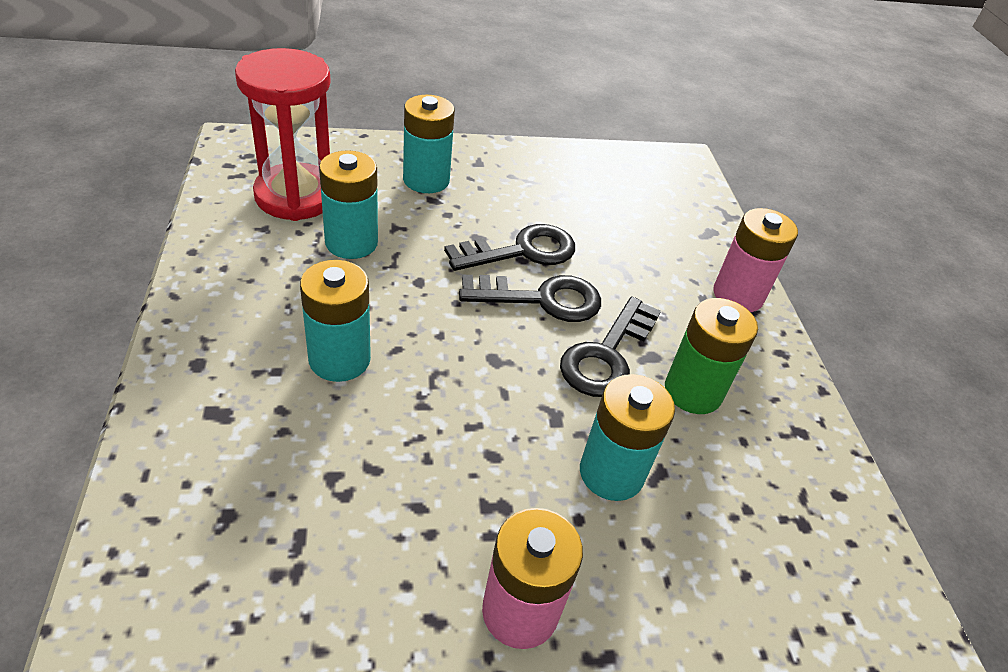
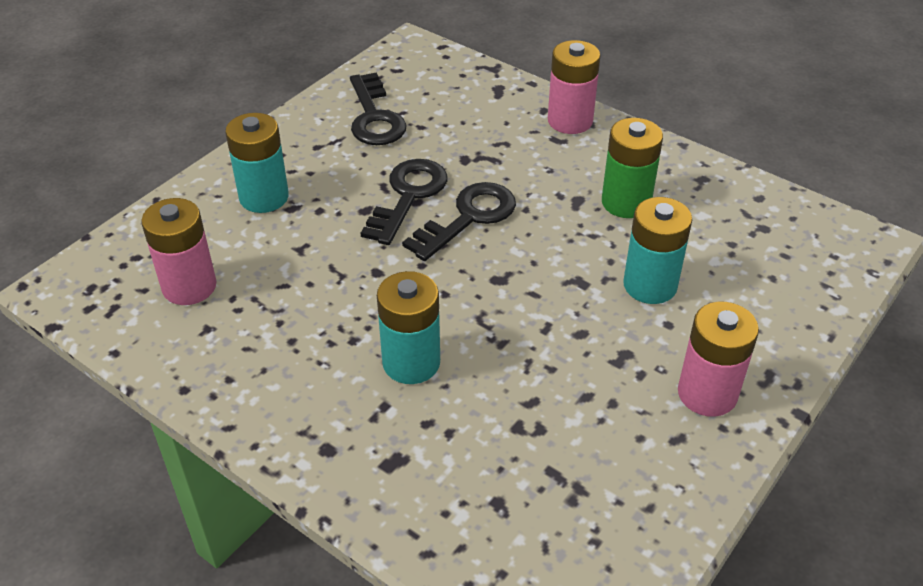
camera: 40 degrees left, 0 degrees up
(296, 196) = (189, 286): red hourglass -> pink battery
(351, 242) = (289, 285): turquoise battery -> none
(607, 355) = (554, 220): black key -> black key (374, 117)

